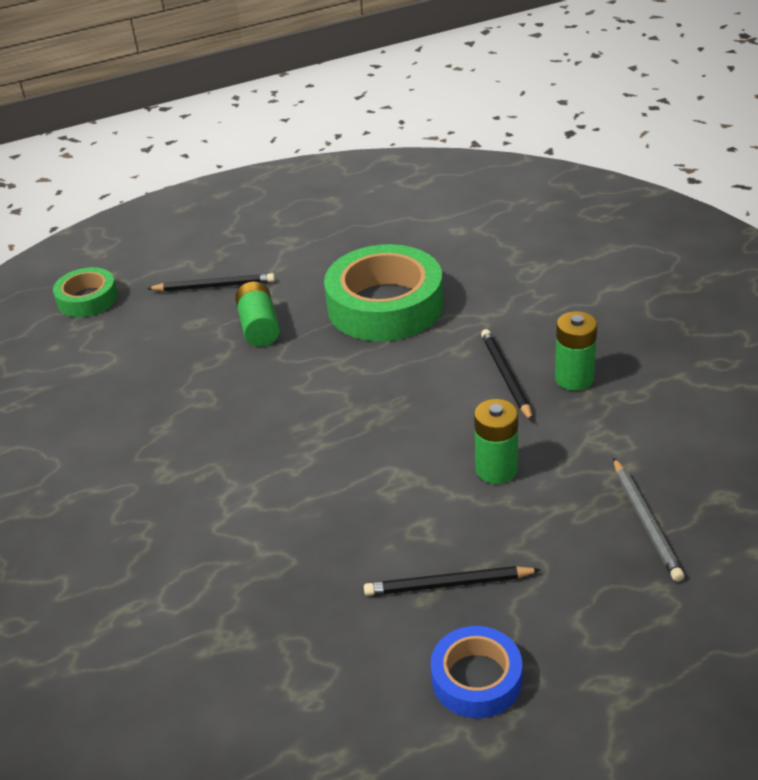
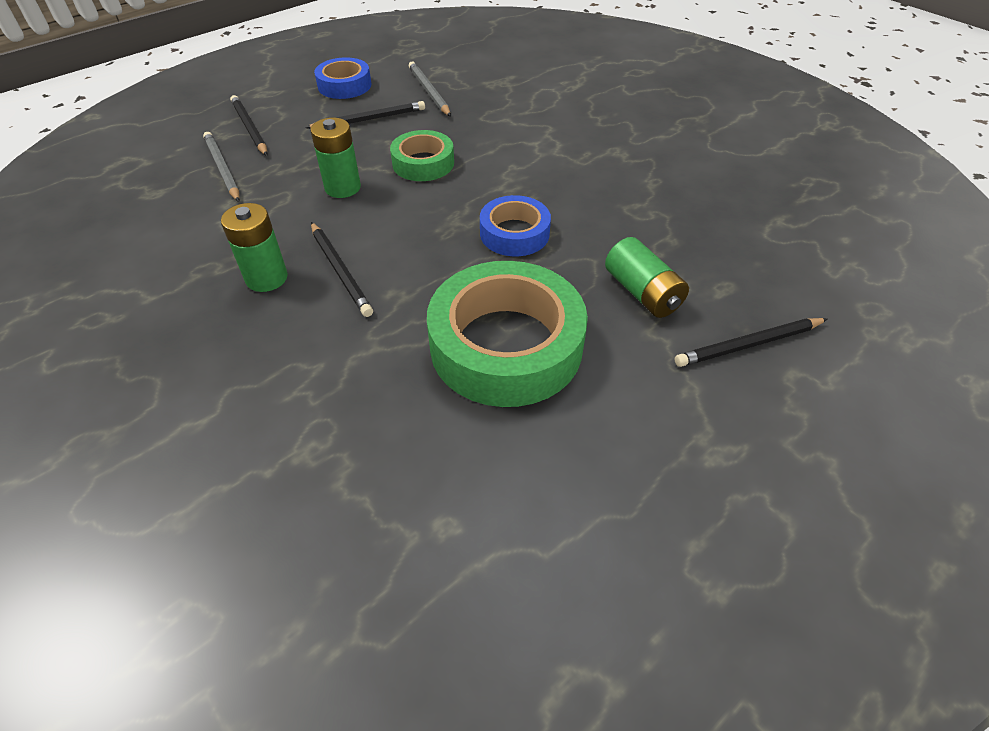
camera: 160 degrees right, 10 degrees up
(87, 299) = (886, 302): green tape -> green tape (423, 163)
(334, 390) = (514, 233): none -> blue tape
(346, 634) = (429, 92): none -> grey pencil
(623, 595) = (249, 128): none -> black pencil

